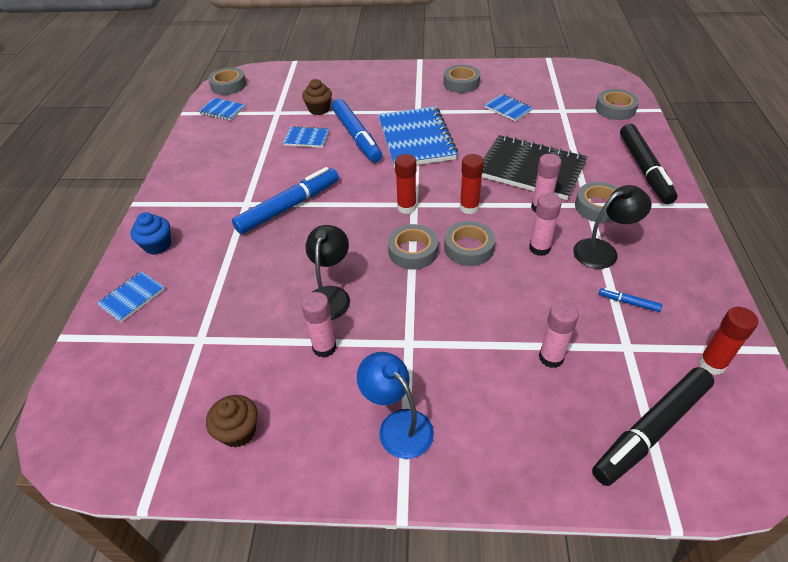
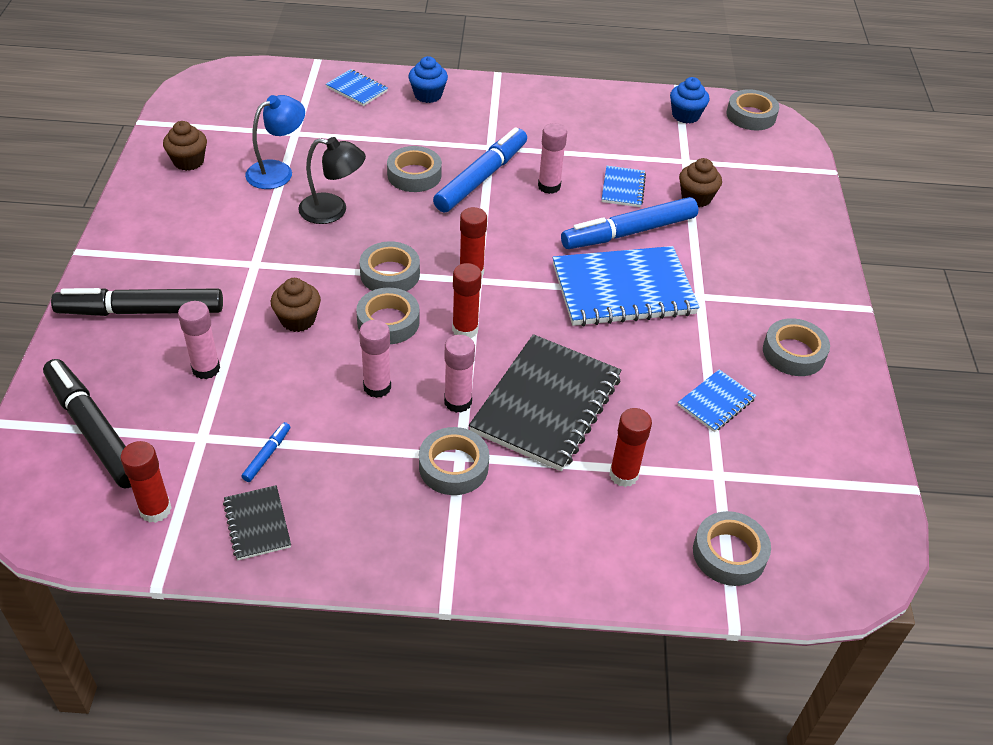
camera: 85 degrees right, 0 degrees up
(222, 110) = (685, 115): blue notebook -> blue cupcake
(281, 246) = (414, 175): none -> grey tape
(289, 207) = (481, 178): blue marker -> blue marker turned 105 degrees counterclockwise
(324, 347) = (265, 207): pink glue stick -> pink glue stick (549, 186)
(398, 425) = (162, 252): blue lamp -> blue lamp (278, 171)
(477, 302) = (298, 320): none -> brown cupcake
(576, 141) = (623, 475): none -> red glue stick
(603, 251) = (362, 451): black lamp -> none
(644, 169) = (542, 548): black marker -> black marker (141, 311)
(693, 299) = (257, 524): none -> black notebook

